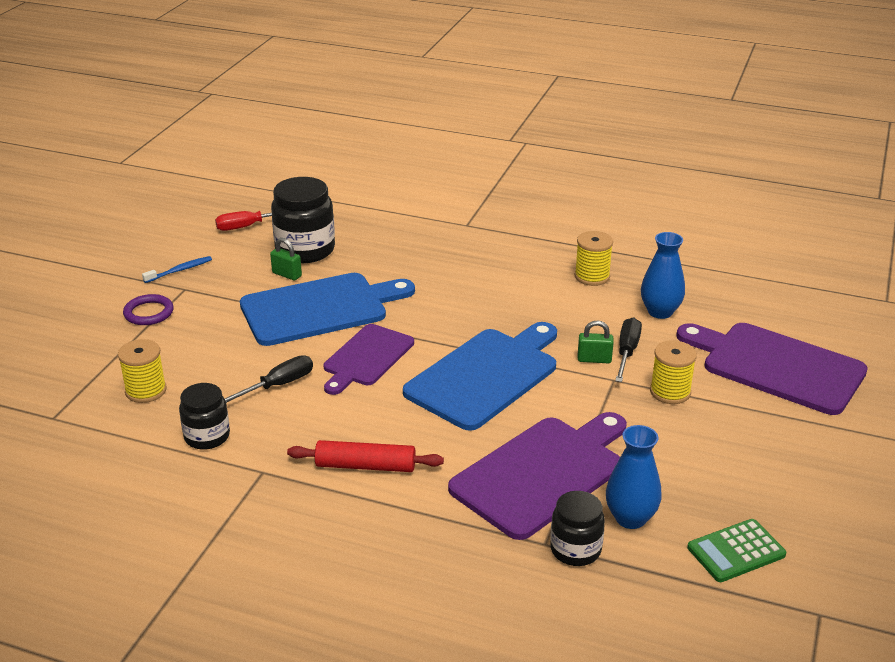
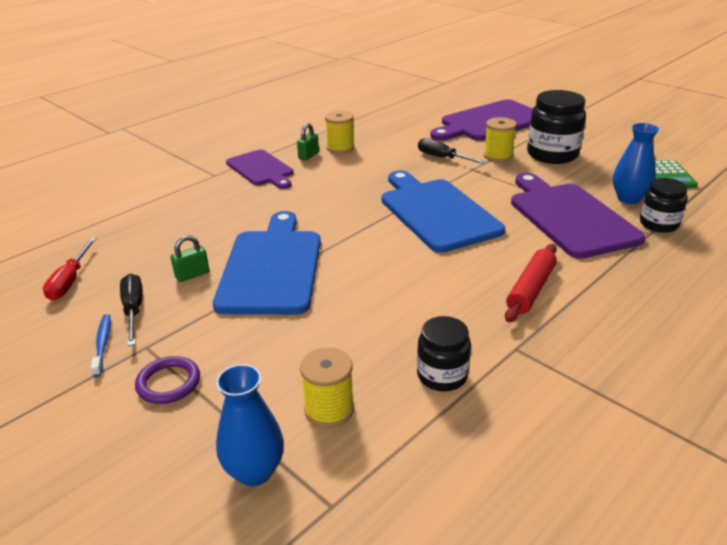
camera: 65 degrees left, 0 degrees up
(277, 385) = (382, 315): black screwdriver -> black screwdriver (133, 310)
(305, 250) = (160, 256): black jar -> black jar (552, 154)
(366, 358) = (372, 259): purple cutting board -> purple cutting board (261, 169)
(594, 359) = (444, 170): green padlock -> green padlock (308, 156)
(660, 312) = (404, 138): blue vase -> blue vase (254, 471)

